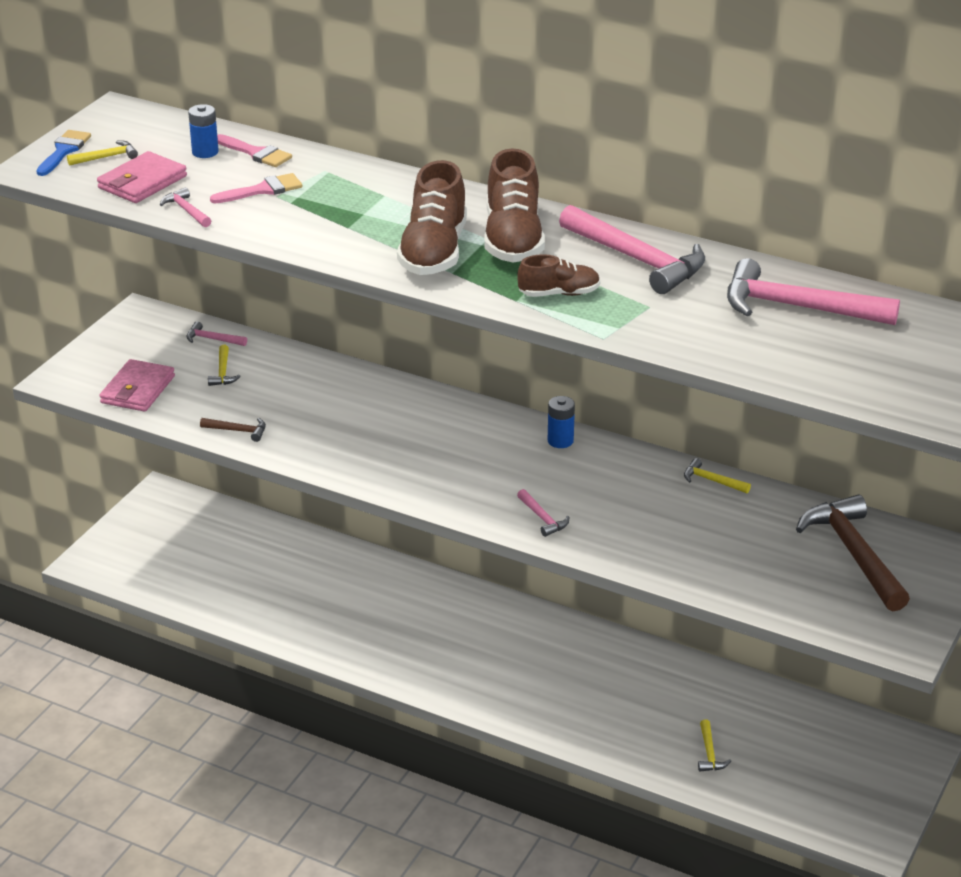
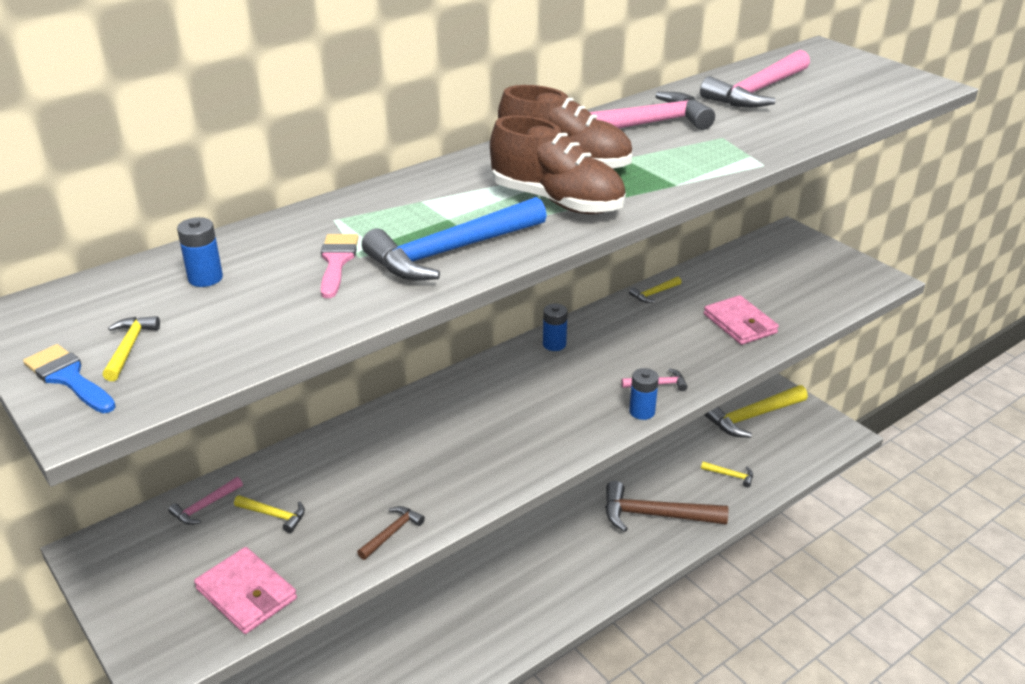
camera: 65 degrees left, 0 degrees up
(142, 182) = (227, 334): pink wallet -> pink wallet (739, 323)
(186, 210) = (331, 318): pink hammer -> none
(256, 153) = (248, 248): pink brush -> none
(310, 228) = (450, 252): none -> blue hammer
(490, 518) = (642, 412): none -> blue battery
(559, 294) = (677, 165): brown shoe -> none
(837, 749) = (752, 417): none -> yellow hammer
(853, 553) = (773, 266): brown hammer -> brown hammer (654, 515)

